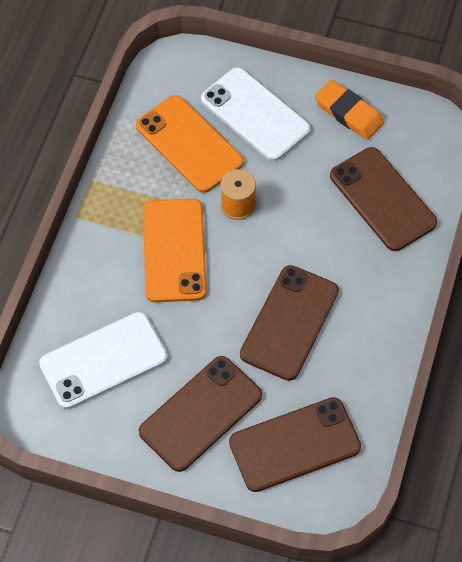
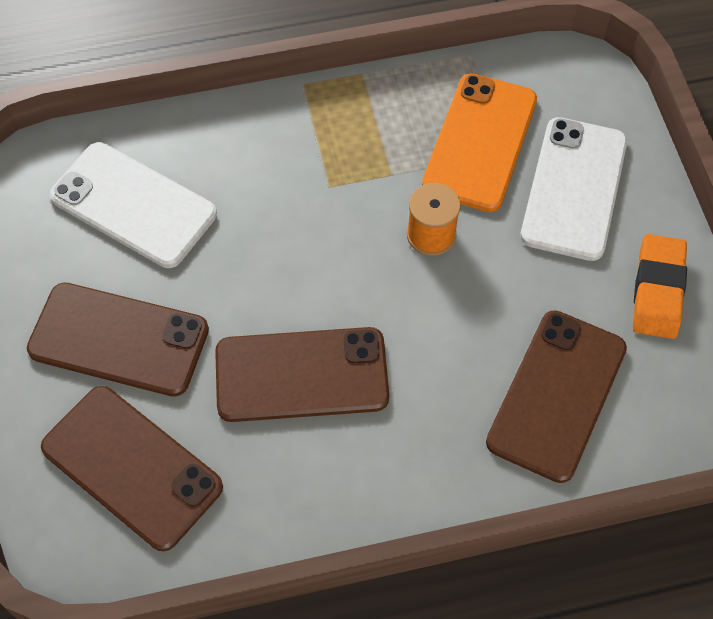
camera: 60 degrees right, 0 degrees up
(174, 250) = (323, 201): orange phone -> none

